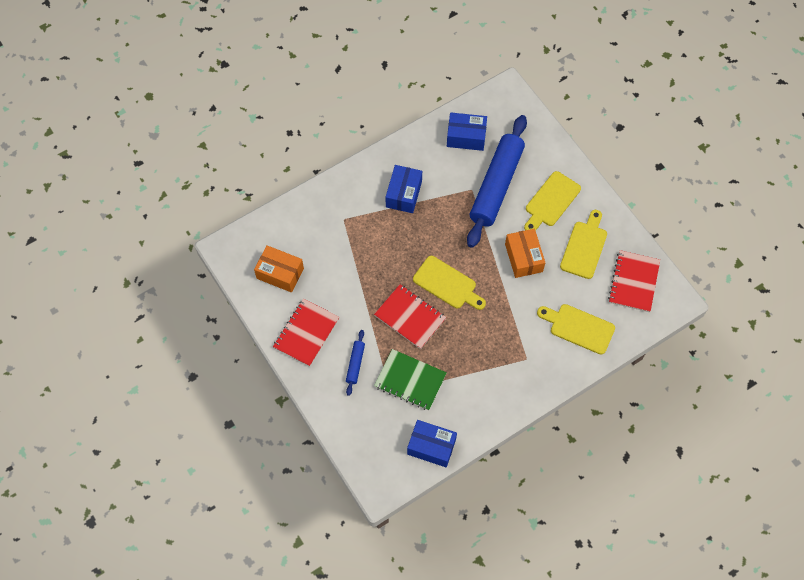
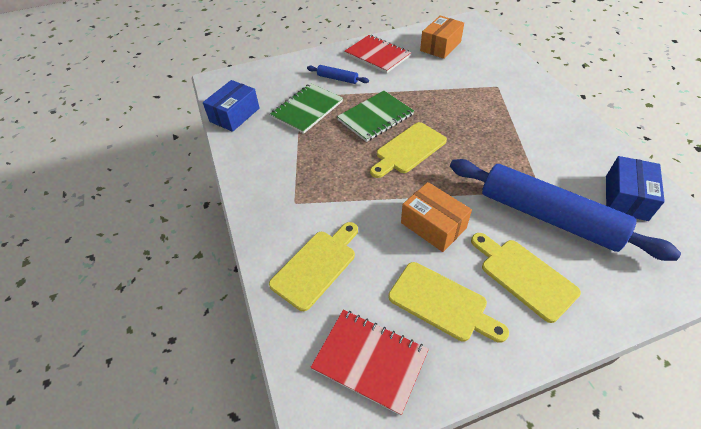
camera: 105 degrees right, 15 degrees down
(403, 194) = (530, 131): blue box -> none
(410, 317) = (375, 117): red notebook -> green notebook
(523, 258) = (433, 225): orange box -> orange box turned 45 degrees clockwise

